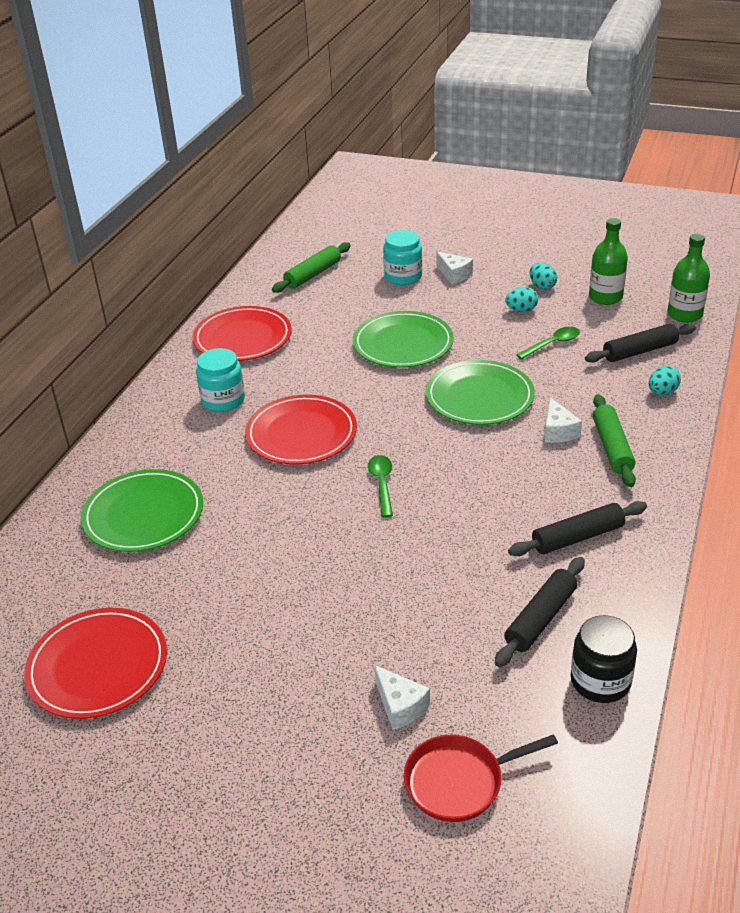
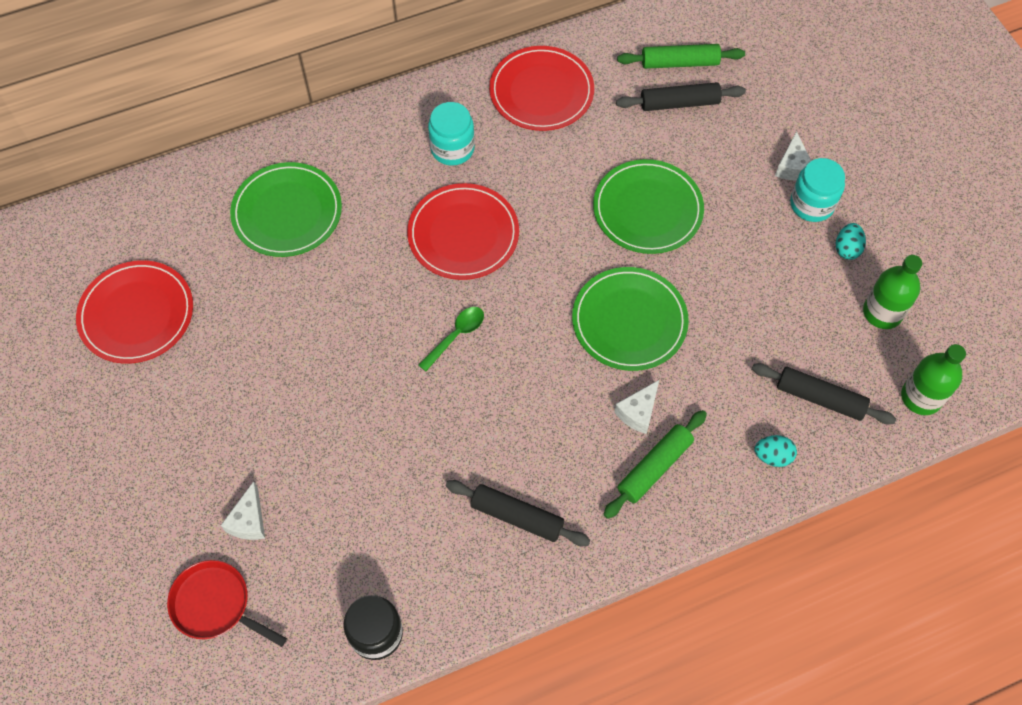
camera: 45 degrees right, 25 degrees up
(403, 276) = (747, 131): turquoise jar -> turquoise jar (812, 204)
(521, 310) = (789, 260): turquoise egg -> none
(540, 618) = (405, 551): black rolling pin -> black rolling pin (679, 103)
(552, 344) = (761, 321): green spoon -> none

